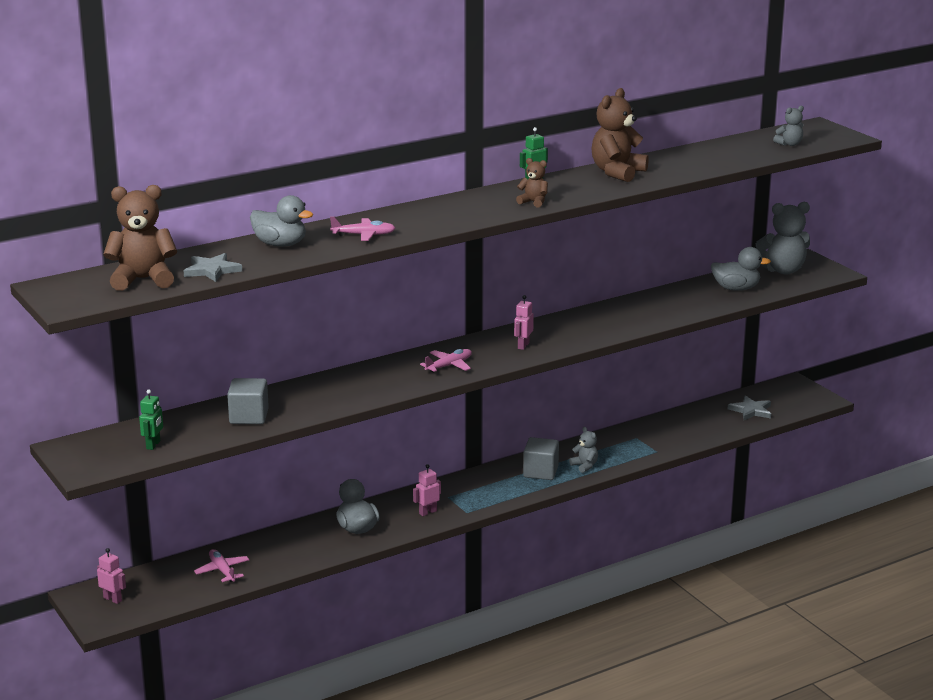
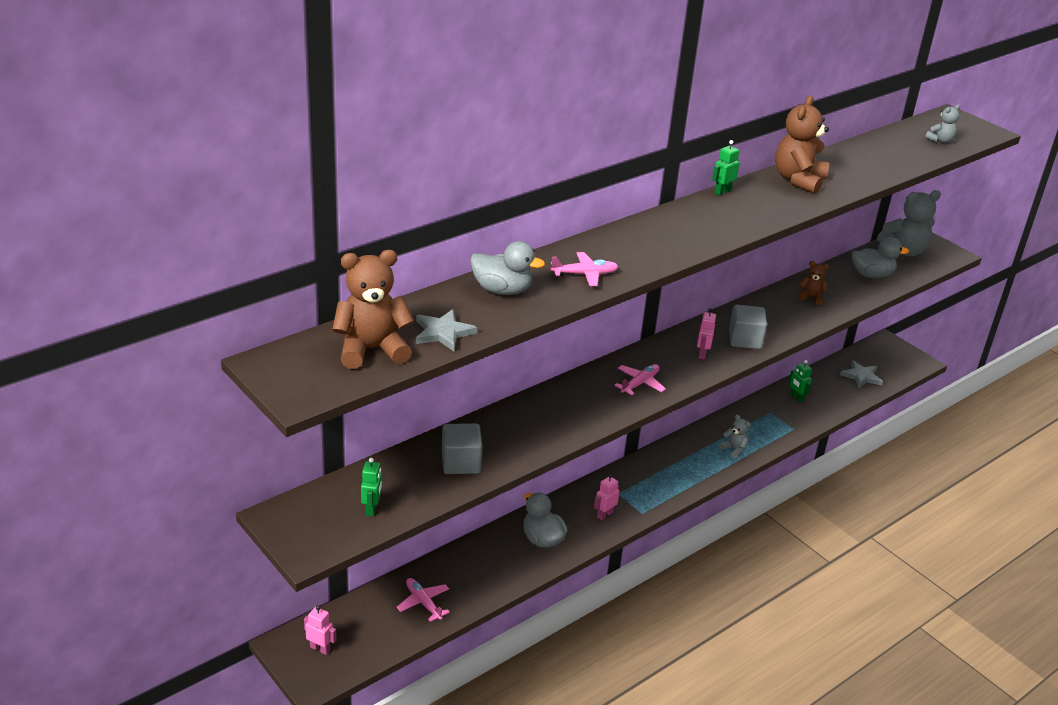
camera: 10 degrees left, 10 degrees up
(533, 202) = (736, 223): brown teddy bear -> brown teddy bear (811, 297)
(540, 472) = (696, 458): grey cube -> grey cube (745, 340)
(671, 427) = (796, 398): none -> green robot

